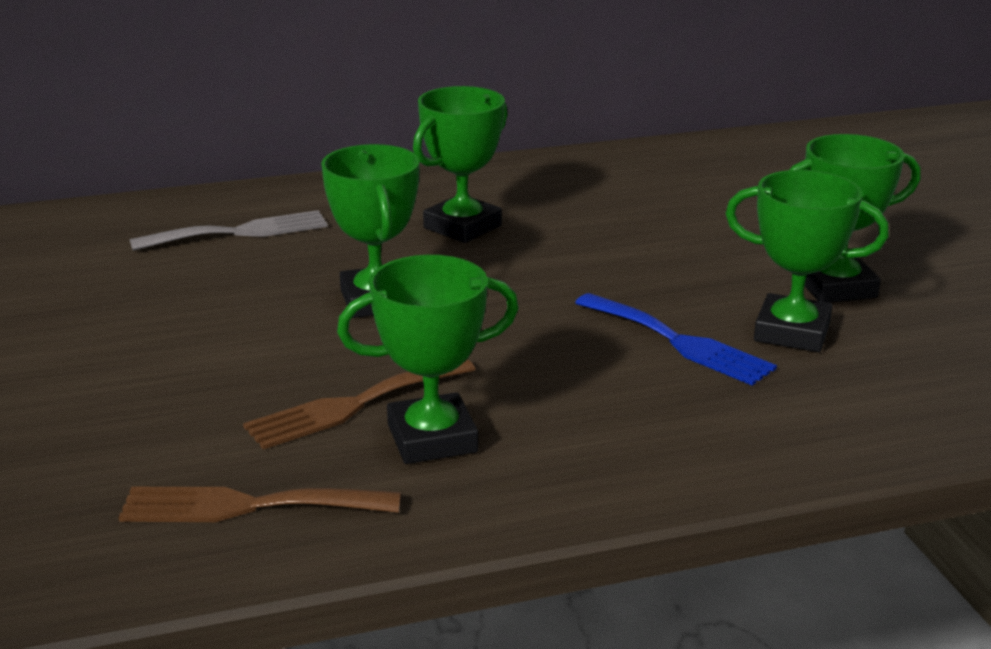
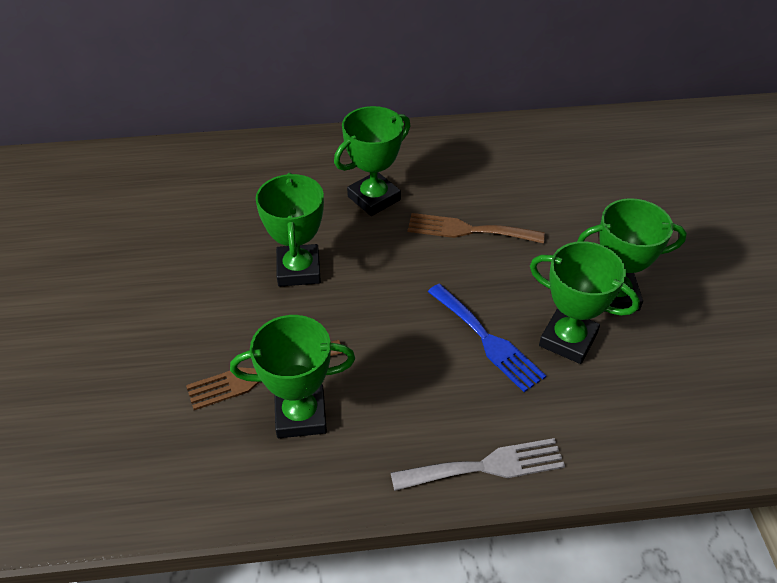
camera: 10 degrees right, 20 degrees up
(240, 232) = (226, 187): grey fork -> grey fork (486, 466)
(247, 506) = (172, 463): brown fork -> brown fork (468, 230)

